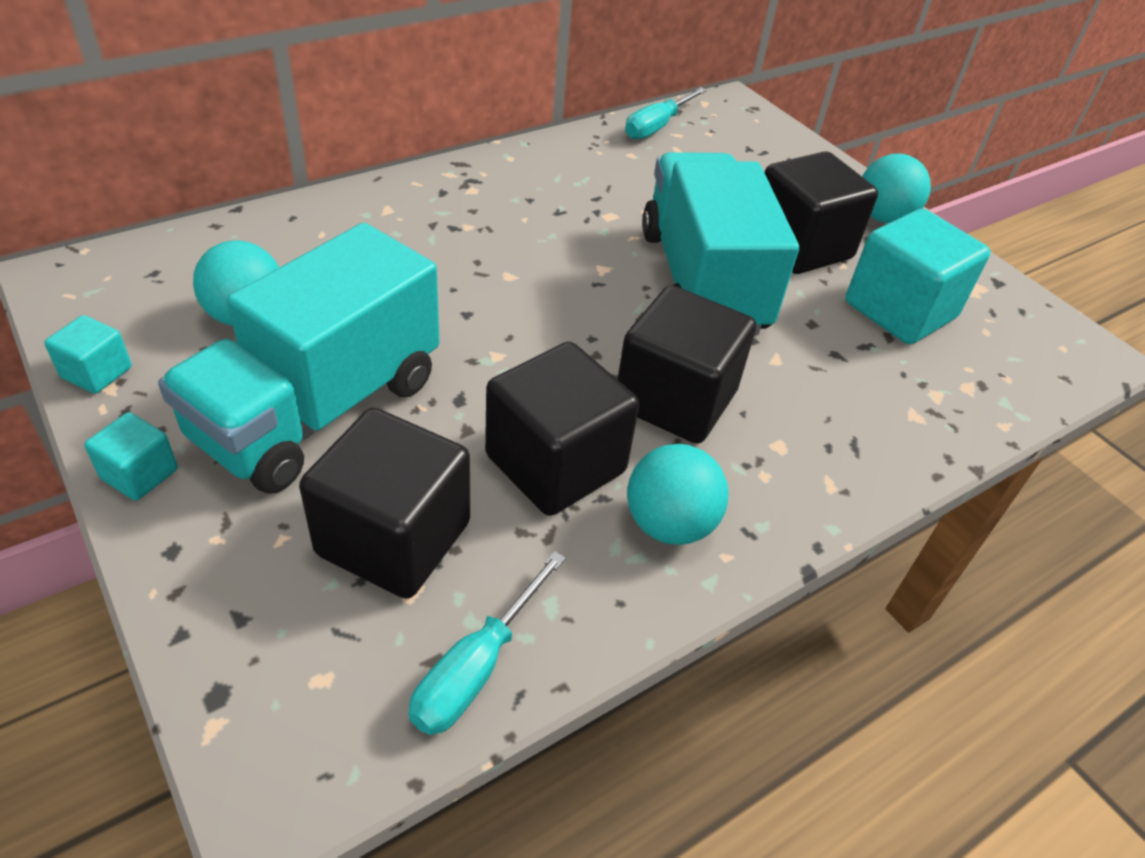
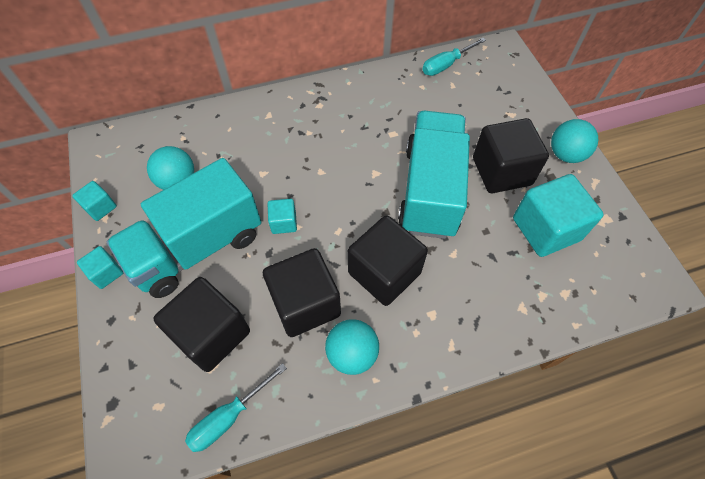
camera: 20 degrees right, 15 degrees up
(471, 352) = (284, 222): none -> turquoise cube

